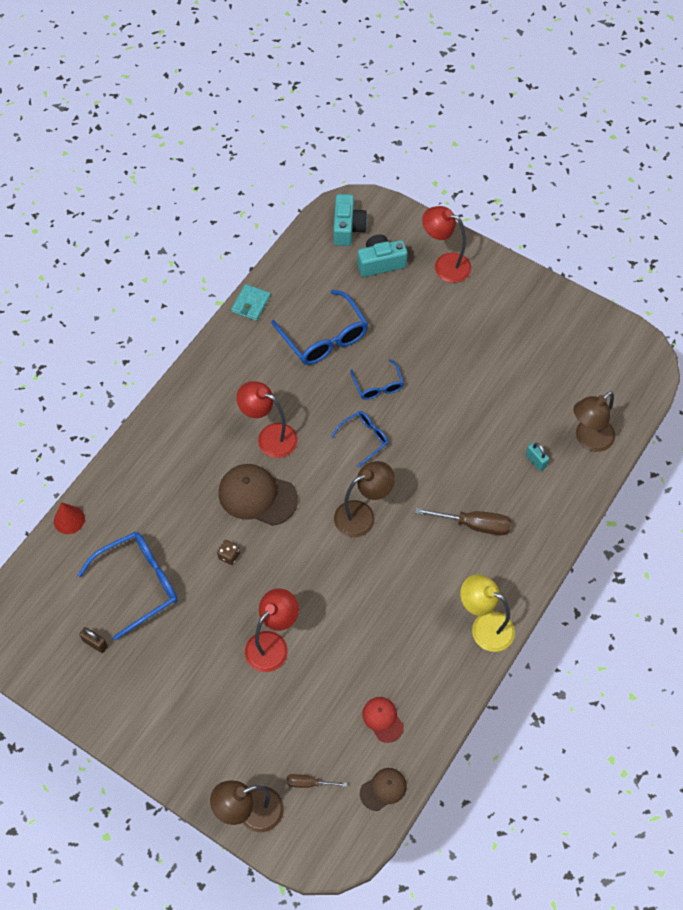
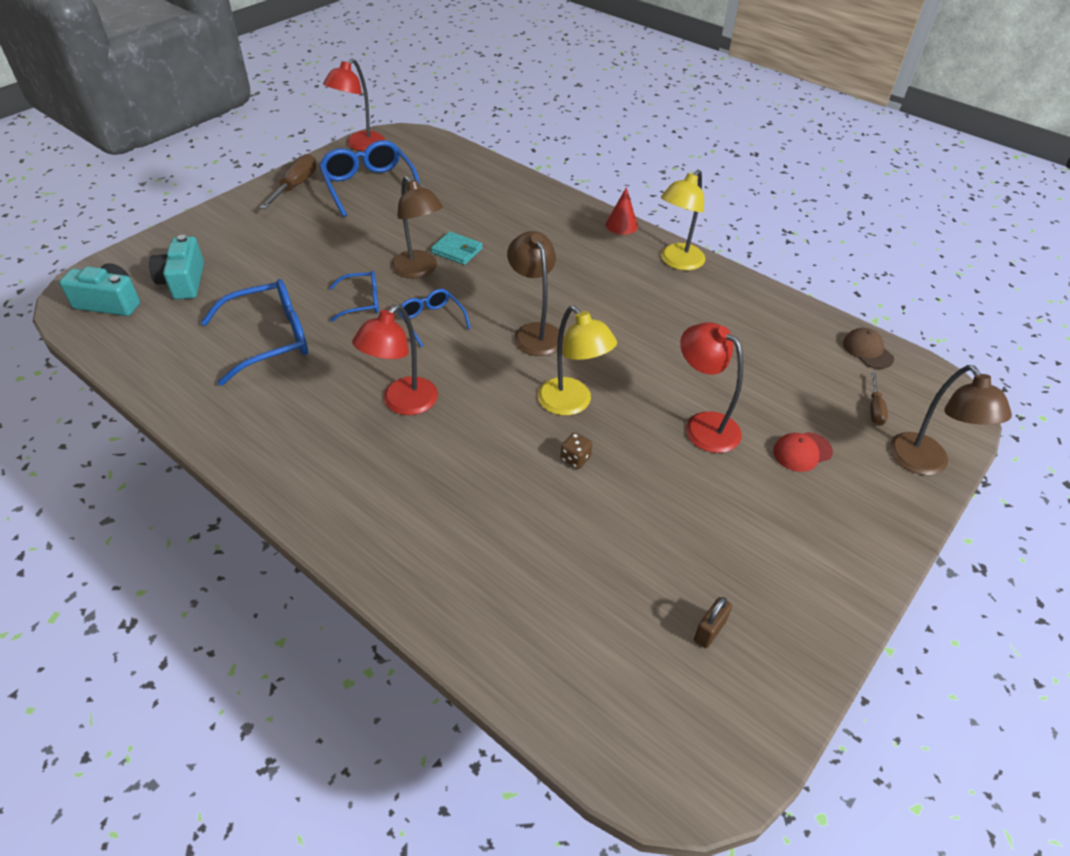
camera: 85 degrees left, 15 degrees down
(69, 520) = (485, 664): red cone -> red cone (621, 225)
(139, 584) = (611, 567): blue glasses -> blue glasses (369, 186)
(251, 304) = (175, 405): turquoise wallet -> turquoise wallet (457, 251)
(257, 496) = (489, 423): brown cap -> none
(284, 549) = (571, 404): none -> yellow lamp
(382, 719) = (788, 343): red cap -> red cap (802, 452)
(445, 265) = (218, 235): red lamp -> red lamp (360, 145)
(475, 525) = (560, 254): brown screwdriver -> brown screwdriver (296, 186)
(536, 461) = (494, 208): turquoise padlock -> none
(588, 440) = (478, 177): brown lamp -> brown lamp (419, 270)

